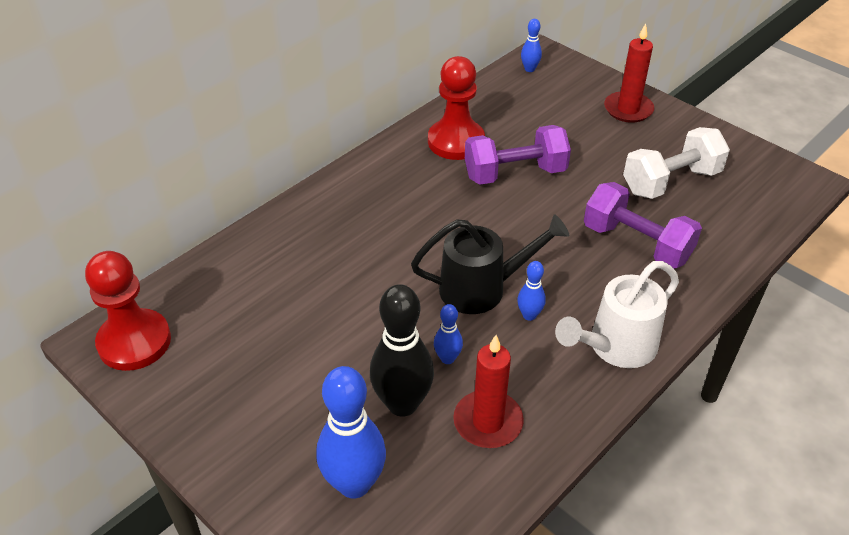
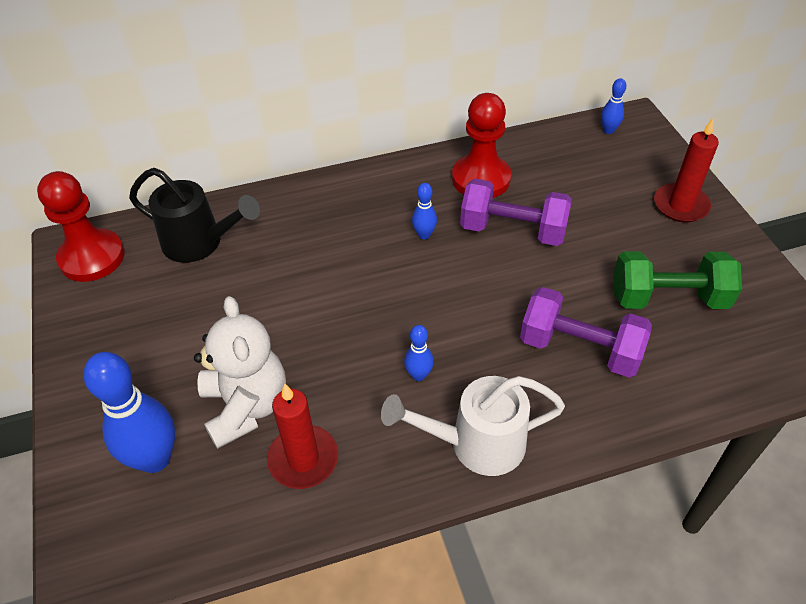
camera: 30 degrees right, 5 degrees up
(402, 404) = (246, 406): black bowling pin -> white teddy bear
(447, 358) = (315, 383): blue bowling pin -> blue bowling pin (424, 235)
(482, 288) = (396, 330): black watering can -> black watering can (200, 243)
(636, 244) = (579, 348): purple dumbbell -> purple dumbbell turned 45 degrees counterclockwise
(671, 181) = (668, 298): white dumbbell -> green dumbbell

